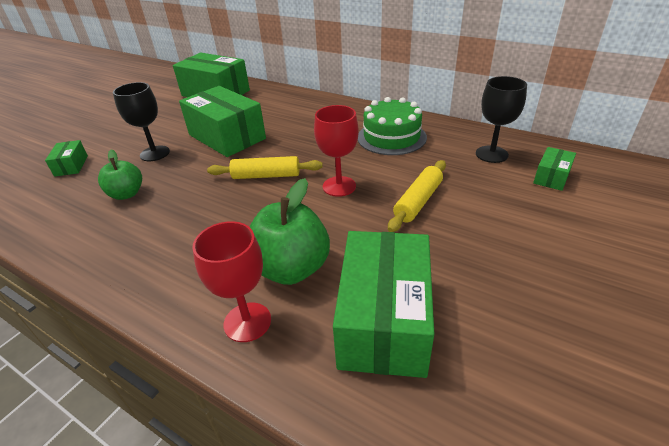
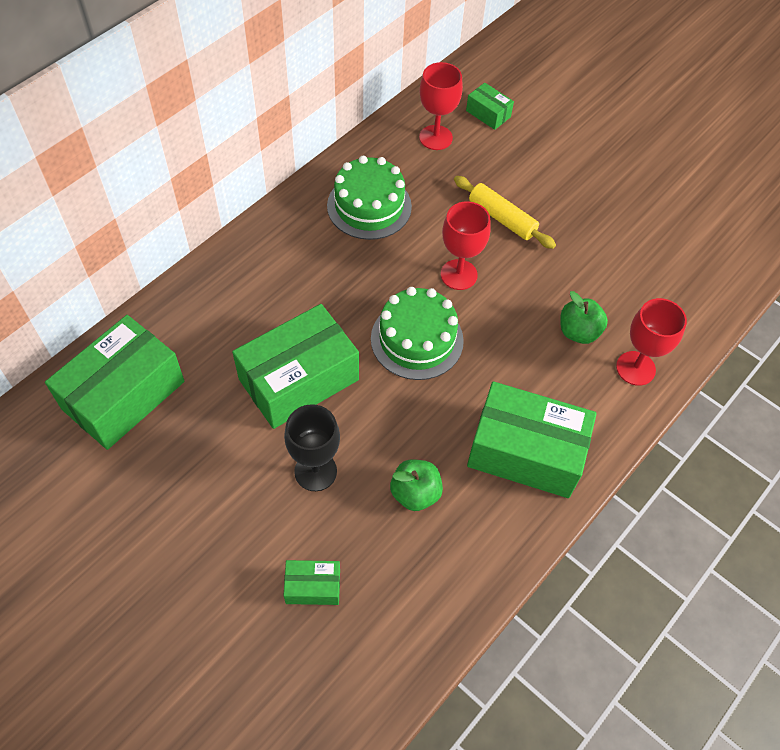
camera: 85 degrees left, 20 degrees up
(266, 175) = (417, 339): yellow rolling pin -> green cake
(291, 268) = (578, 332): green apple -> green apple, size x0.62
(384, 320) = (642, 279): green box -> green box (525, 452)
(491, 154) = (435, 137): black goblet -> red goblet

